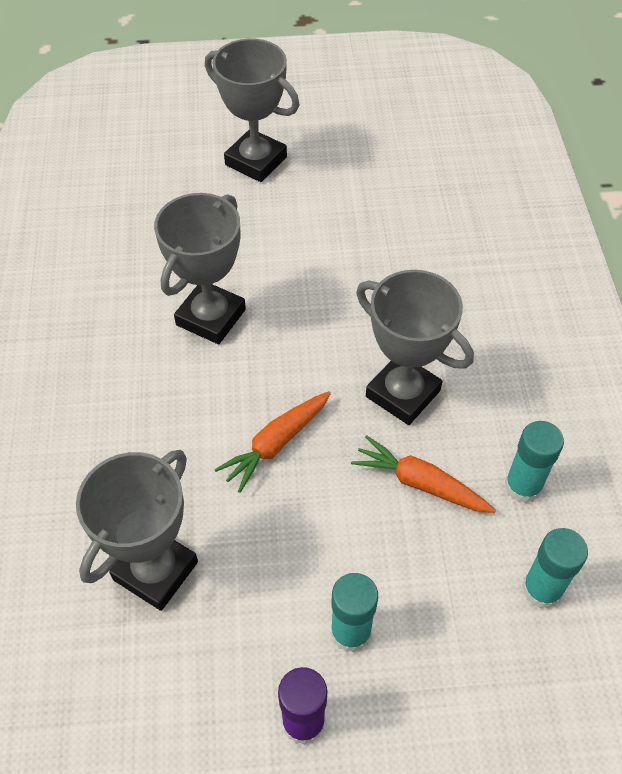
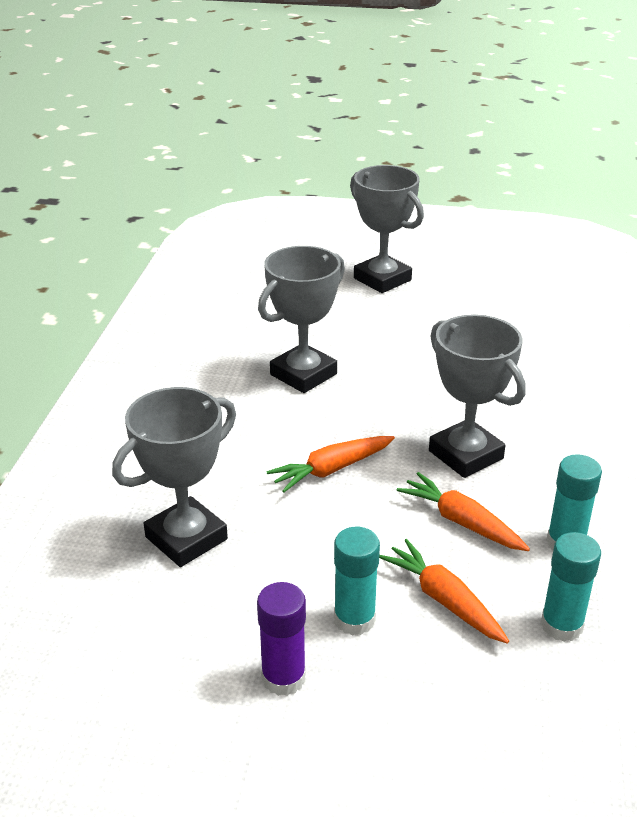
camera: 15 degrees right, 20 degrees down
(428, 586) = (444, 600): none -> orange carrot

